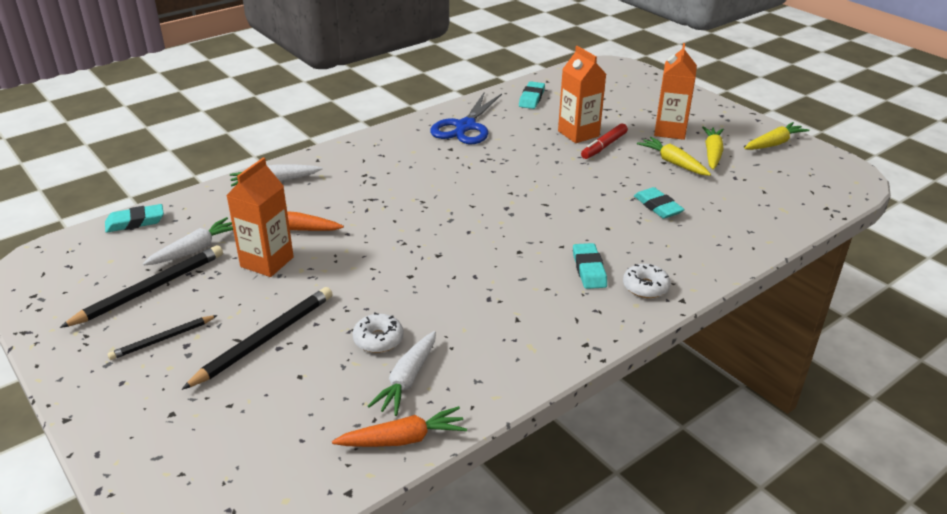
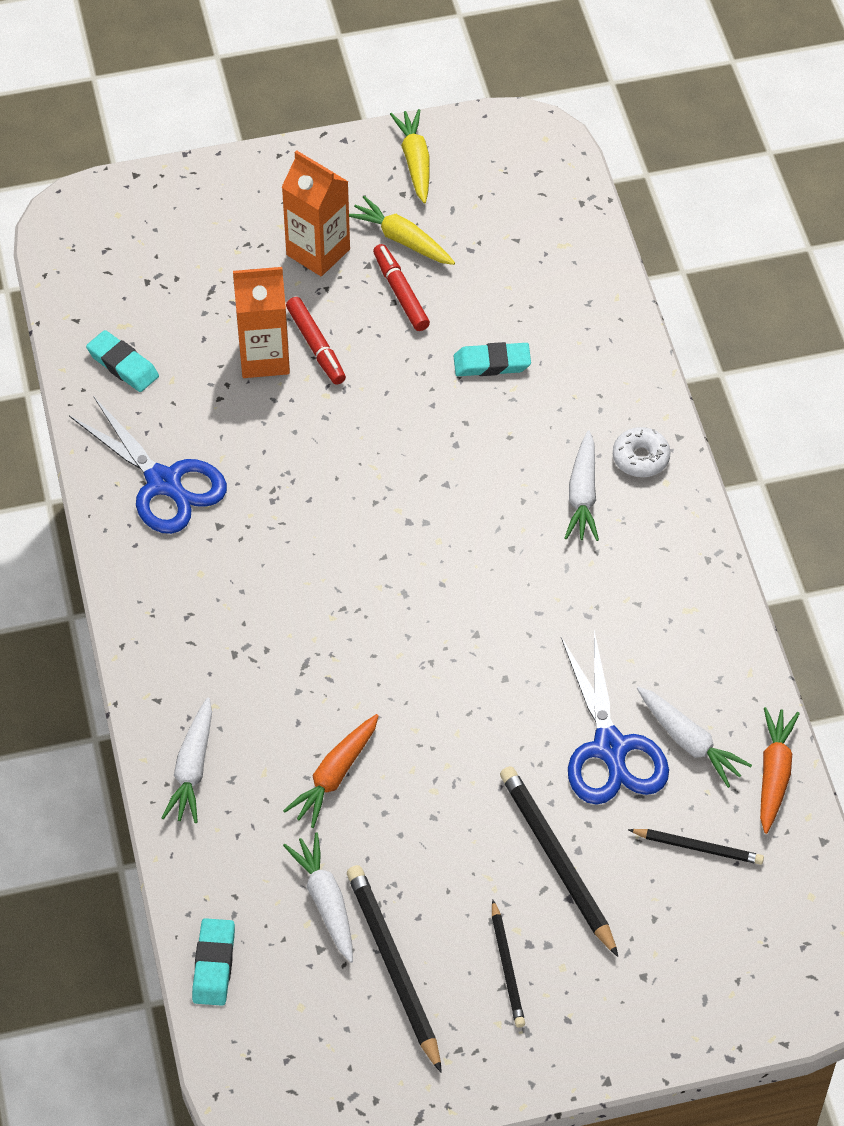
camera: 65 degrees left, 20 degrees up
(267, 262) = (397, 824): orange carton -> none
(307, 412) = (698, 848): none -> black pencil
(378, 339) = (610, 748): white donut -> blue scissors
(589, 269) = (582, 495): turquoise eraser -> white carrot
(673, 163) = (400, 293): yellow carrot -> red marker

